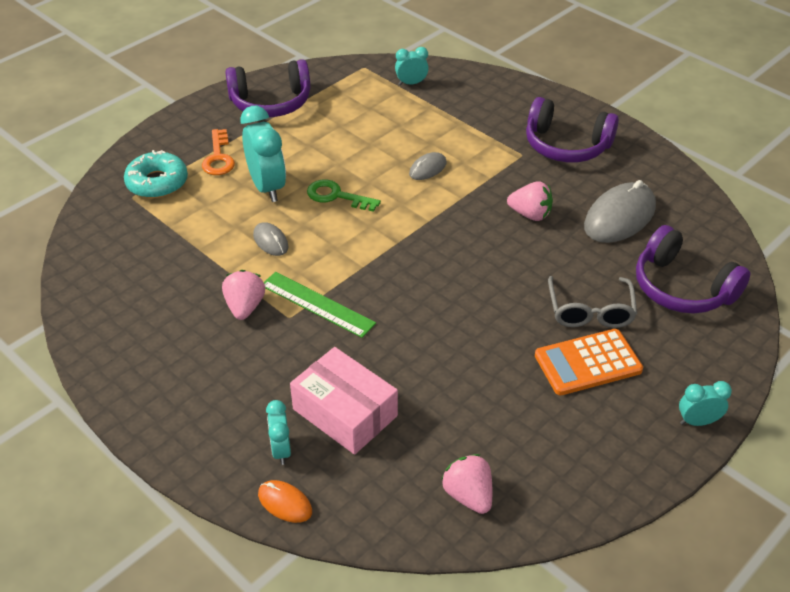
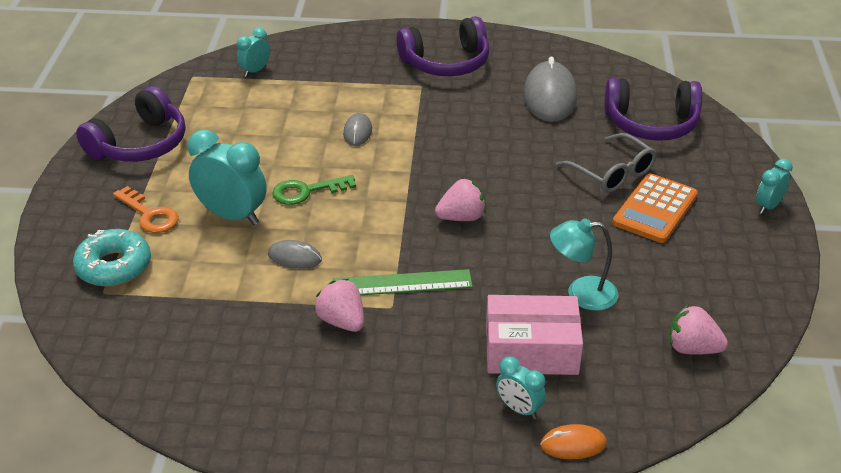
camera: 40 degrees left, 5 degrees down
(437, 394) = (581, 294): none -> turquoise lamp
(530, 214) = (483, 127): pink strawberry -> pink strawberry (461, 217)

